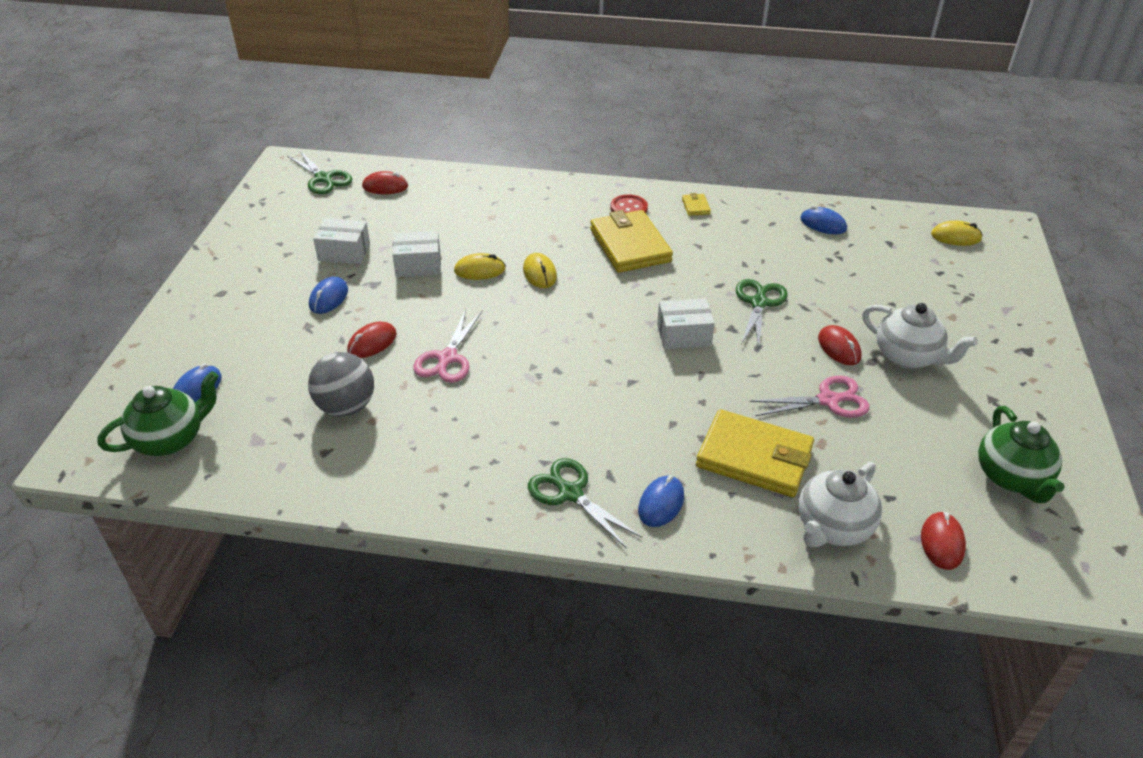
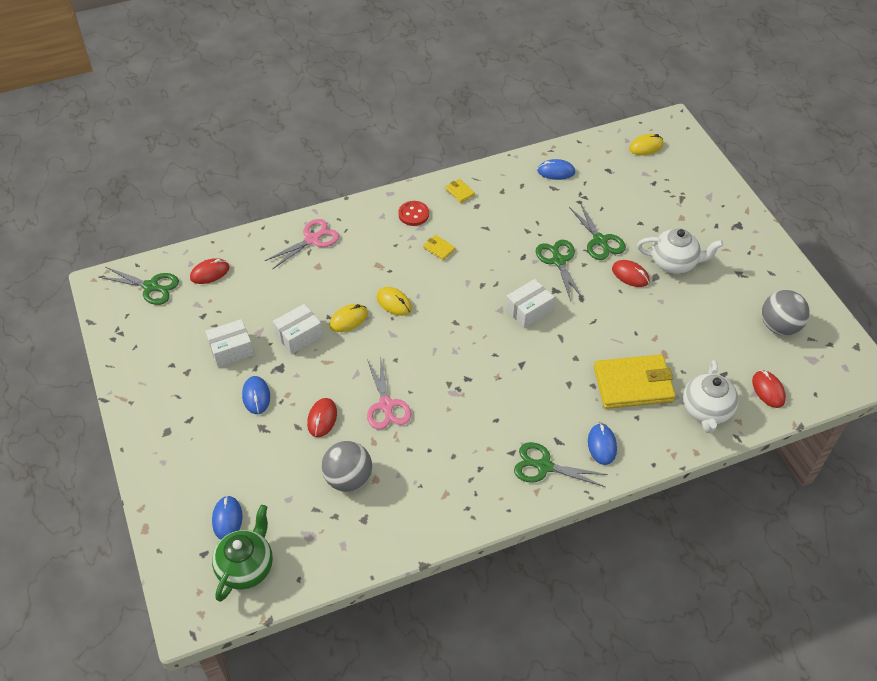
camera: 30 degrees left, 10 degrees up
(630, 245) = (439, 248): yellow wallet -> yellow wallet, size x0.41
(826, 302) = (600, 241): none -> green scissors
(828, 400) = (649, 319): pink scissors -> pink scissors (312, 239)
(1011, 477) = (779, 326): green teapot -> grey ball

